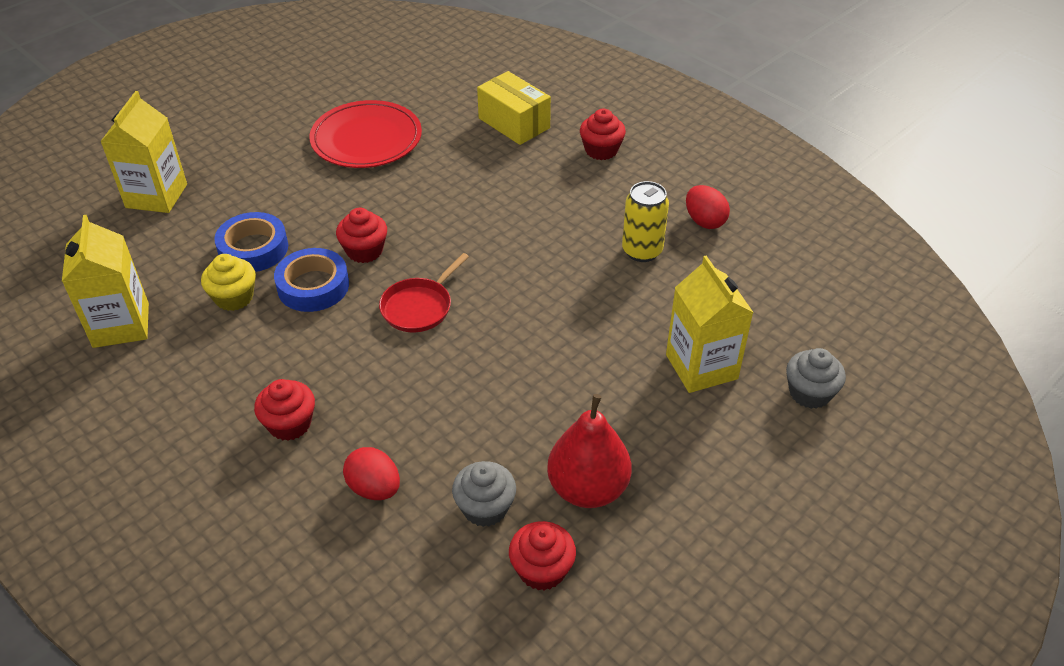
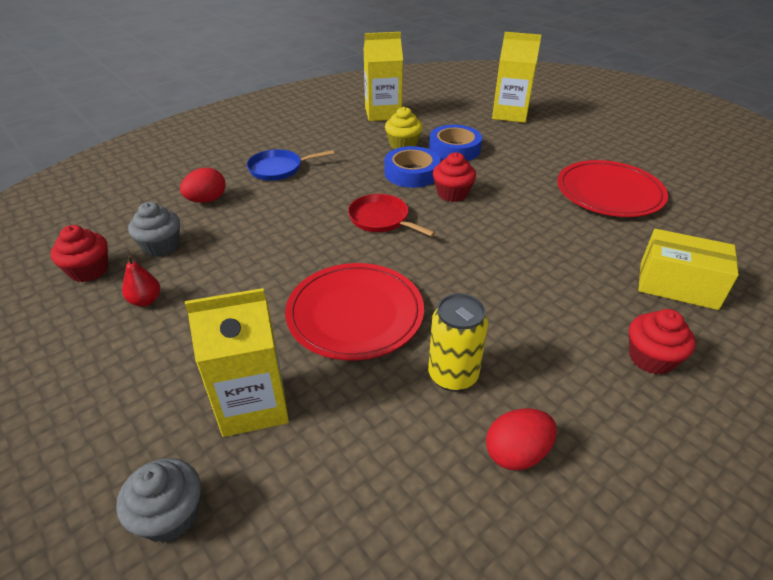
camera: 95 degrees right, 5 degrees down
(290, 424) = (278, 169): red cupcake -> blue pan
(514, 123) = (677, 285): yellow box -> yellow box turned 60 degrees clockwise
(580, 314) = (355, 314): none -> red plate
(588, 488) = (145, 301): red pear -> red pear, size x0.49

